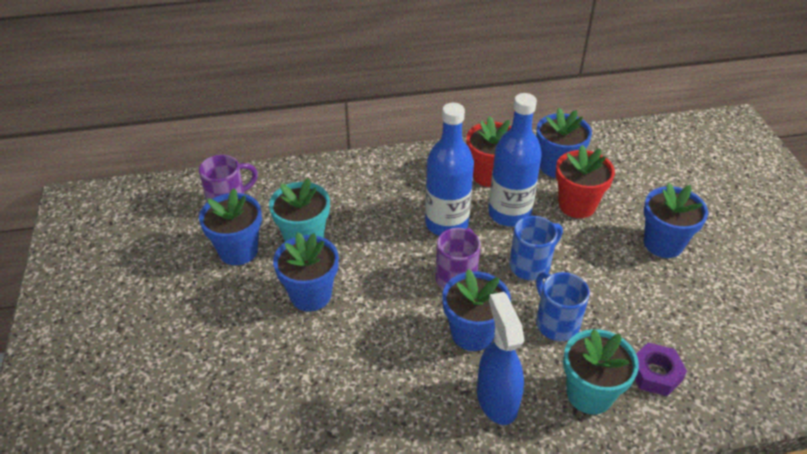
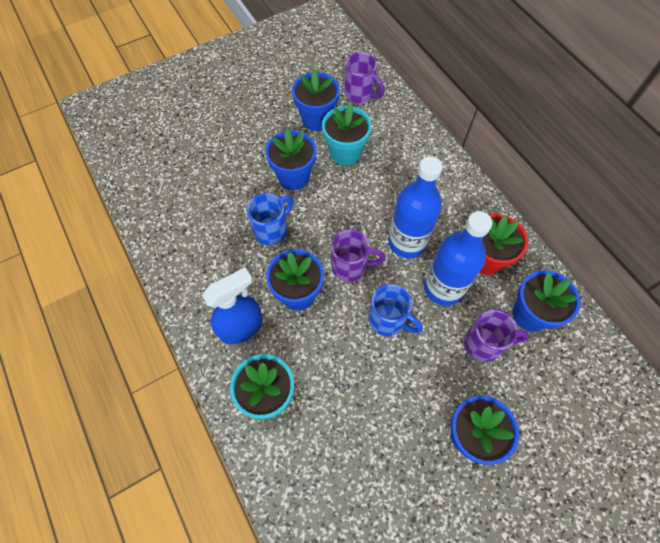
camera: 70 degrees right, 20 degrees up
(556, 323) = (331, 354): blue mug -> blue mug (272, 230)
(577, 205) = (484, 343): red flower pot -> purple mug
(655, 374) = (306, 447): purple nut -> none

